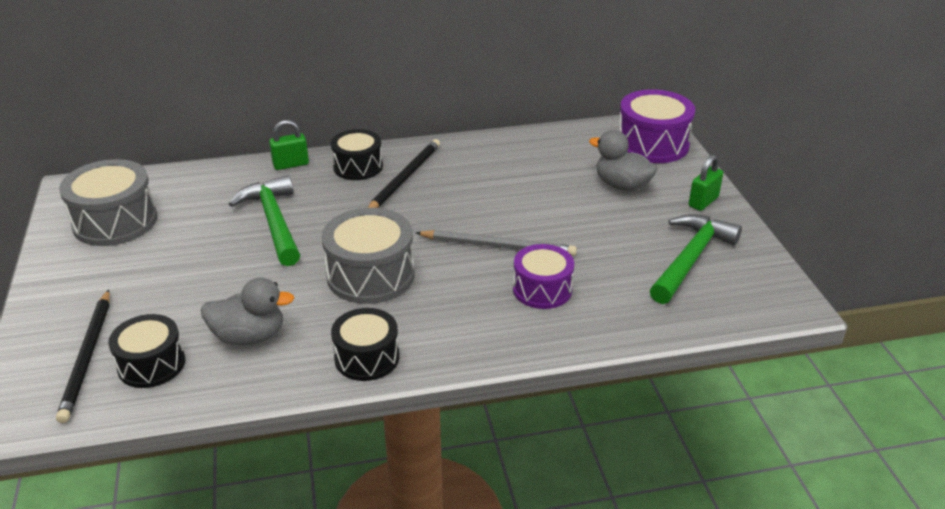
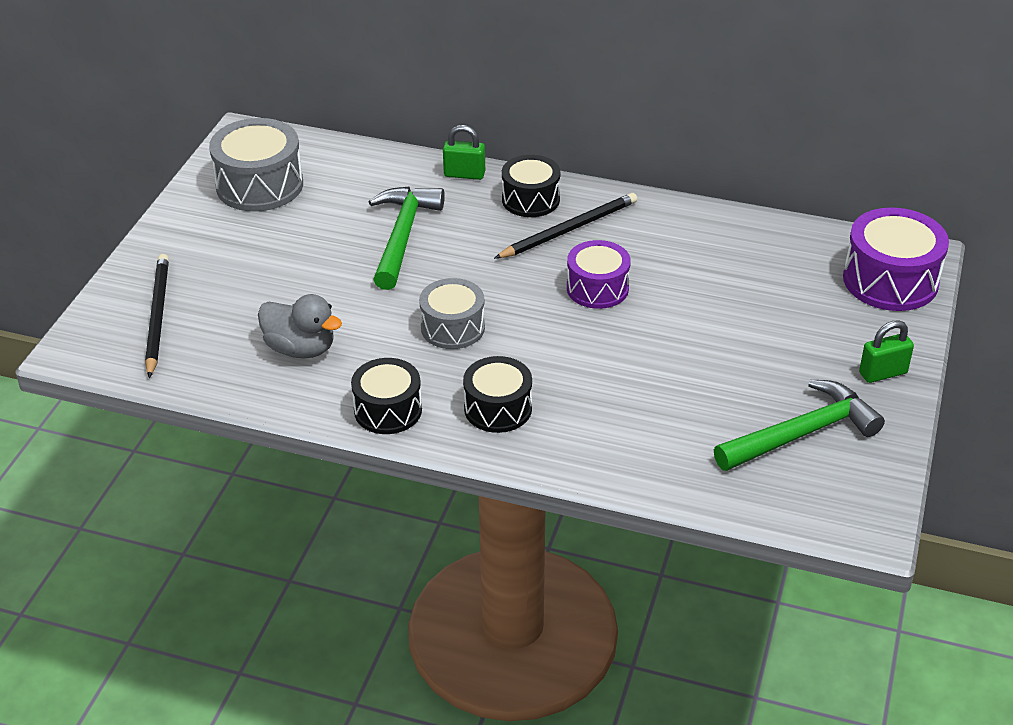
camera: 30 degrees right, 5 degrees up
(87, 357) = (157, 316): black pencil -> black pencil turned 150 degrees clockwise
(151, 364) = (203, 343): black drum -> black drum (498, 408)
(370, 275) = (453, 327): grey drum -> grey drum, size x0.66
(498, 246) = (604, 343): grey pencil -> none
(542, 289) = (610, 406): purple drum -> purple drum (597, 288)
(622, 185) = (803, 320): grey duck -> none

